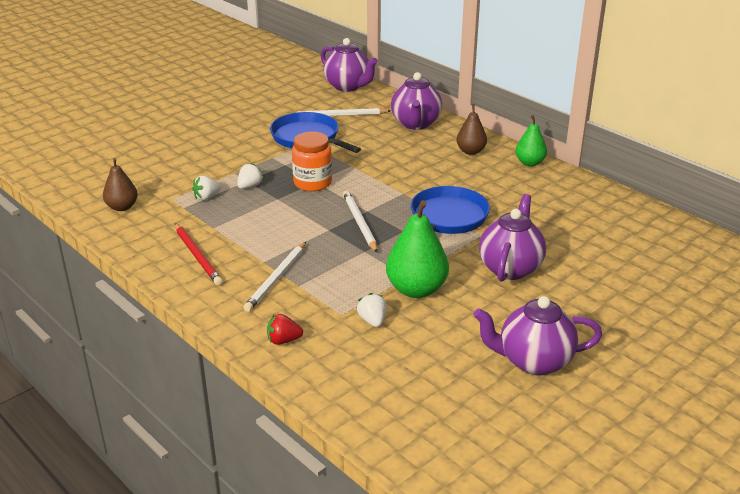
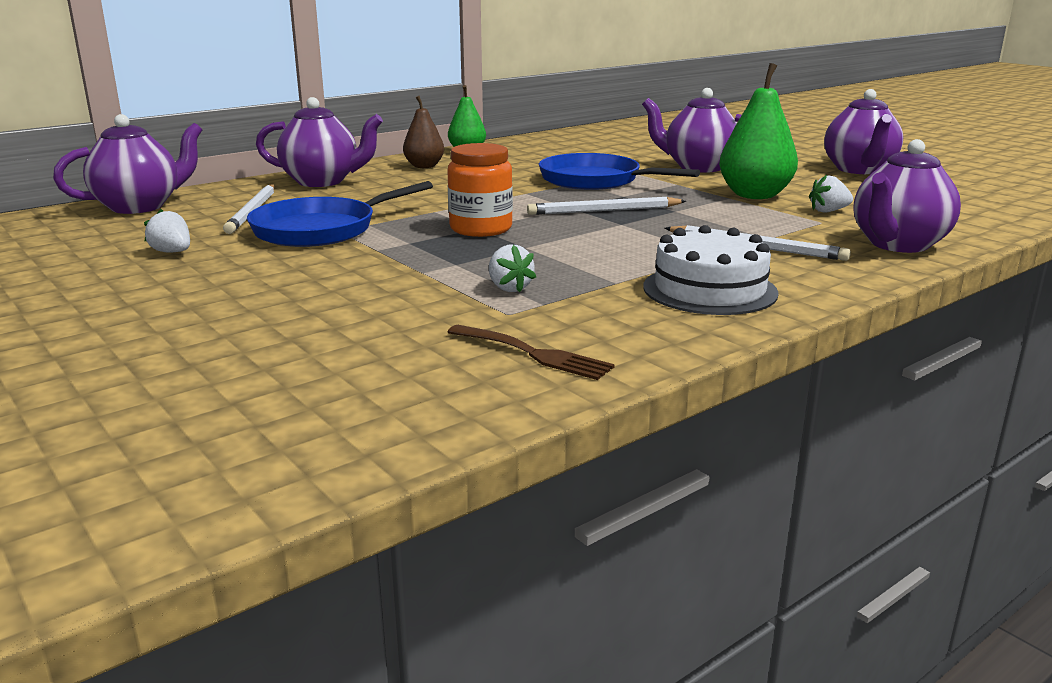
camera: 85 degrees left, 10 degrees down
(122, 207) = (533, 354): brown pear -> brown fork
(197, 256) = (709, 290): red pencil -> white cake
(249, 186) = (477, 262): white strawberry -> white strawberry (172, 252)
(283, 340) = (898, 245): red strawberry -> purple teapot

